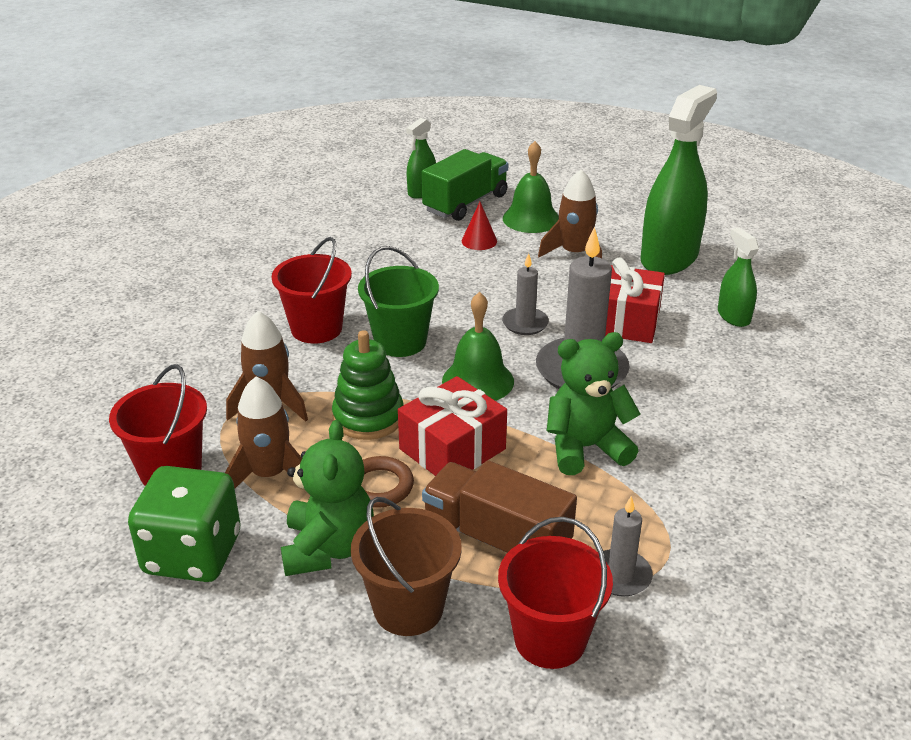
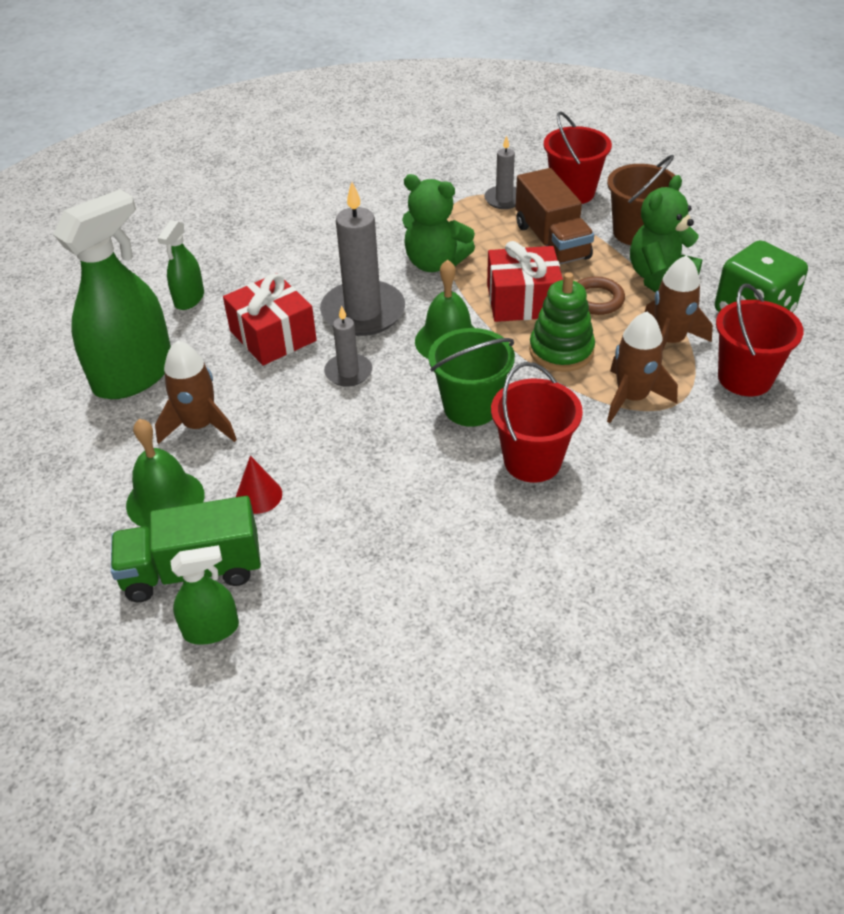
camera: 140 degrees left, 10 degrees up
(669, 258) = (134, 375): green spray bottle -> green spray bottle turned 150 degrees clockwise

